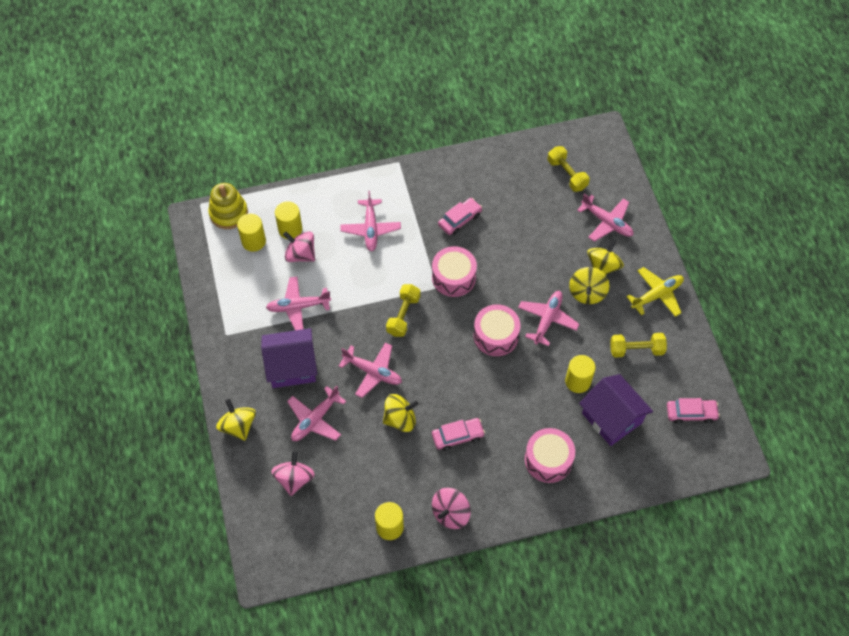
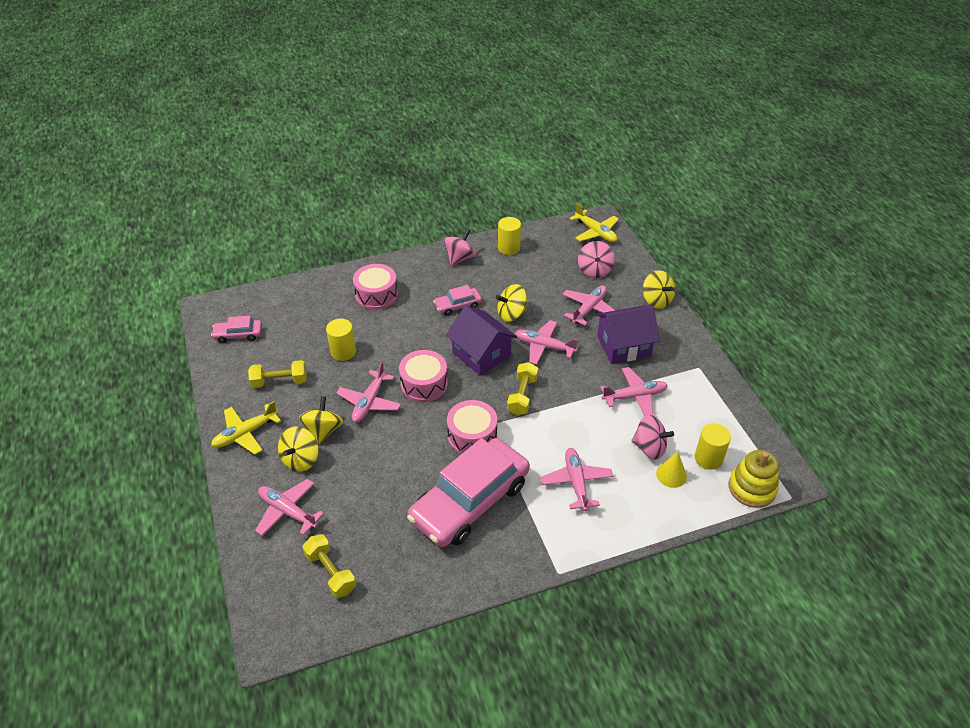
camera: 175 degrees right, 15 degrees down
(276, 548) = (595, 232): none -> yellow plane
(290, 229) = (671, 475): yellow cylinder -> yellow cone
(460, 220) = (470, 501): pink car -> pink car, size x2.28
(612, 418) = (314, 327): purple house -> purple house (481, 354)

